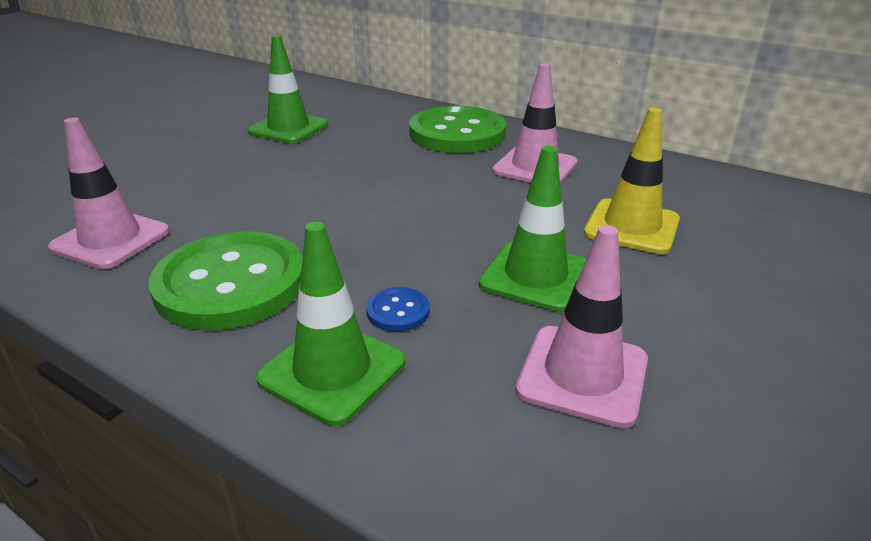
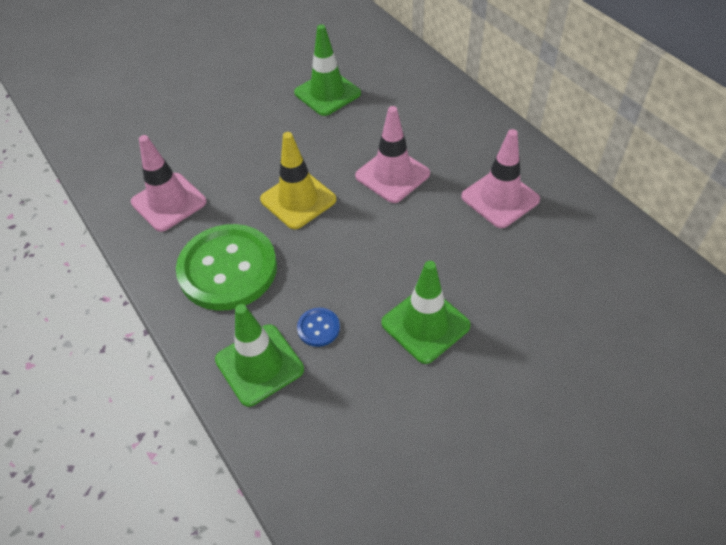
camera: 25 degrees right, 20 degrees up
(457, 133) = (461, 133): green button -> none
(582, 375) = (403, 420): pink traffic cone -> pink traffic cone (392, 175)
(632, 227) = (531, 294): yellow traffic cone -> yellow traffic cone (298, 200)

